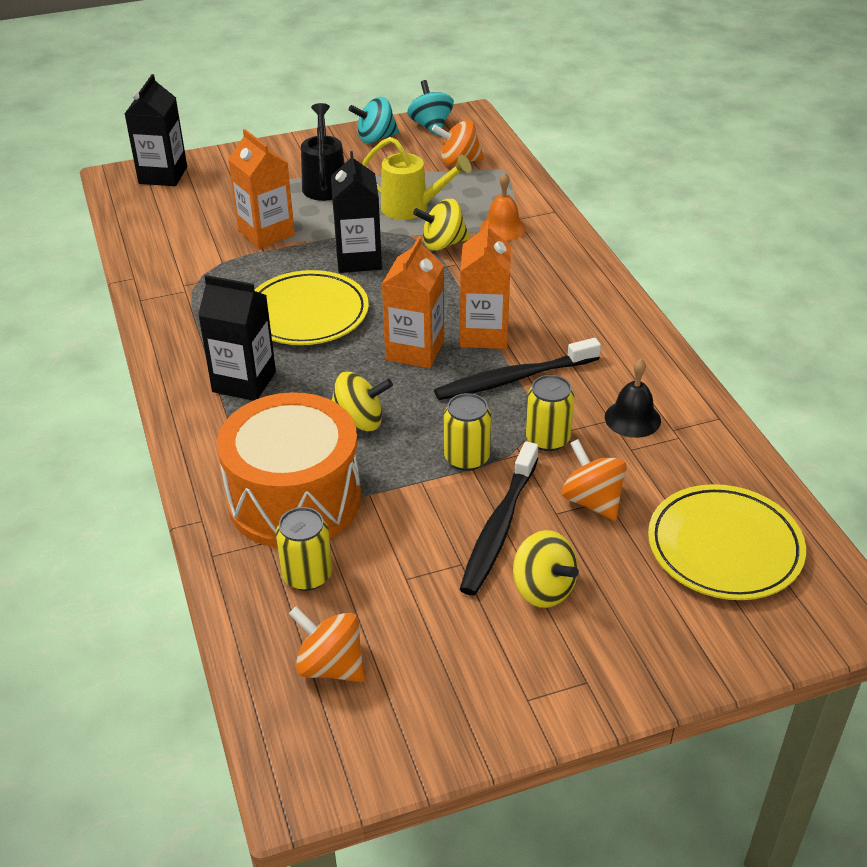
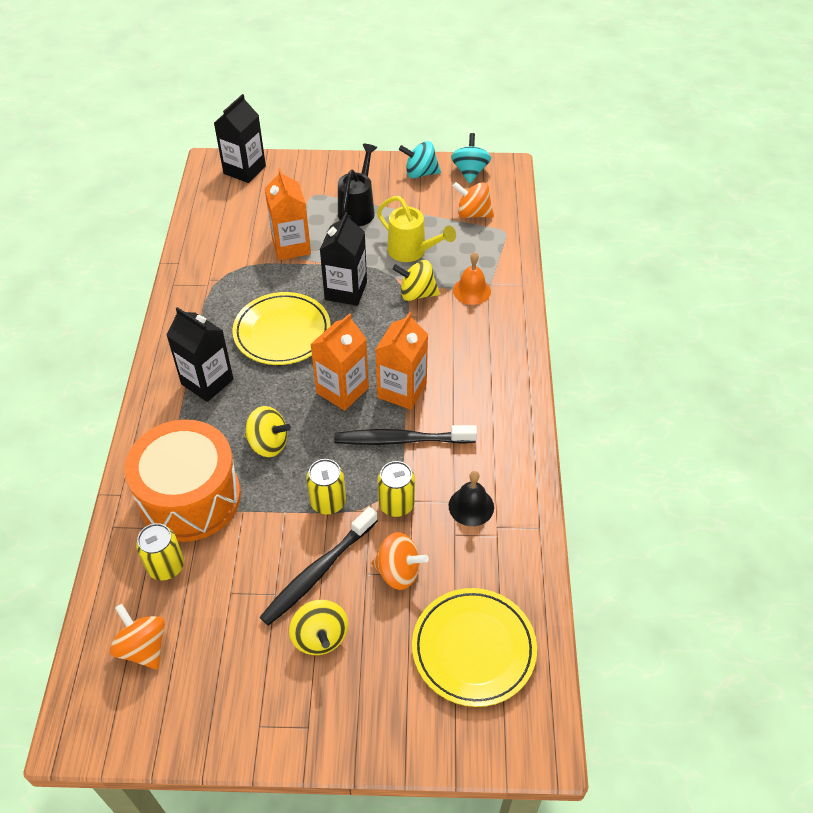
camera: 20 degrees right, 10 degrees up
(592, 501) = (398, 572): orange spinning top -> orange spinning top turned 120 degrees clockwise

